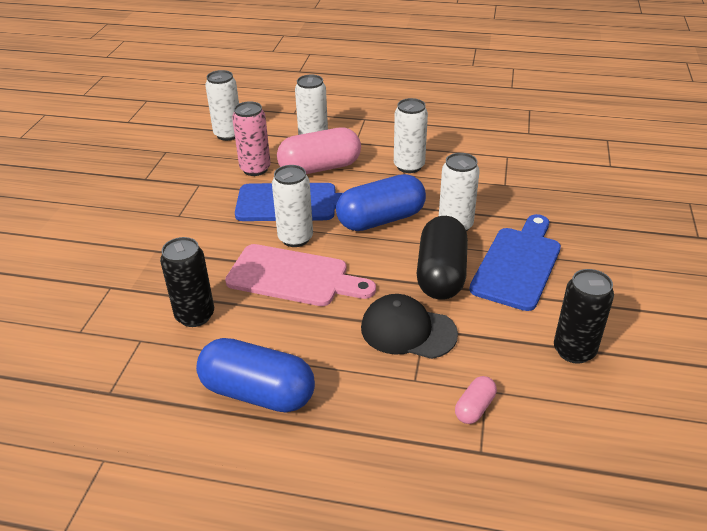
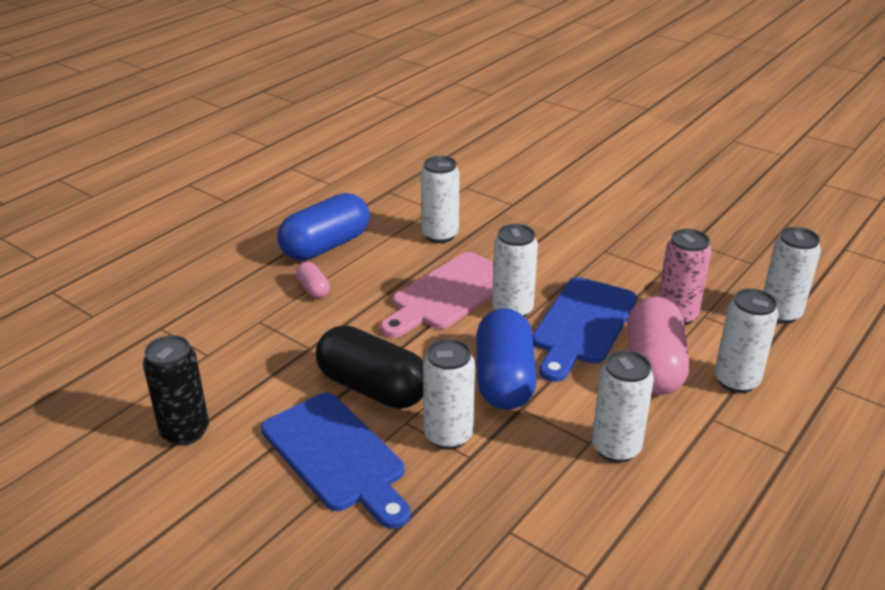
camera: 115 degrees right, 5 degrees down
(195, 315) = (440, 235): black can -> white can
(408, 331) = (316, 337): black cap -> none
(474, 408) = (198, 341): pink capsule -> pink capsule (313, 289)

